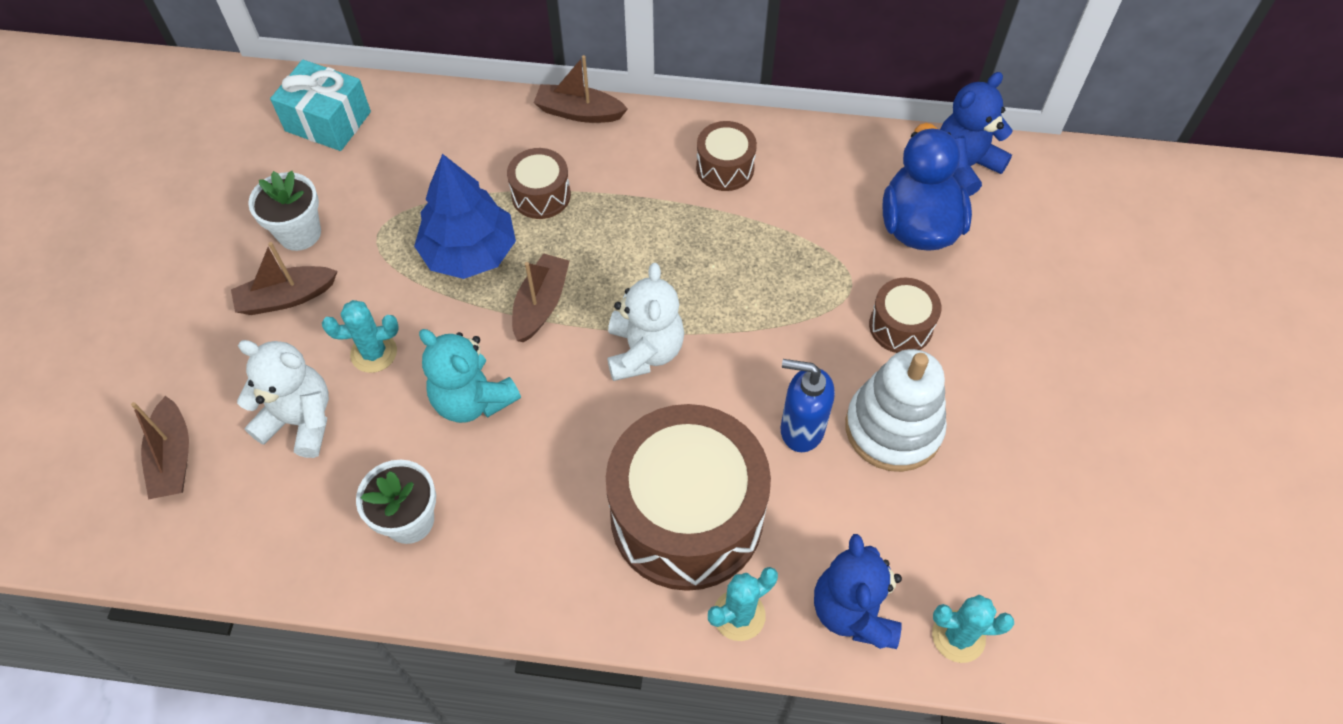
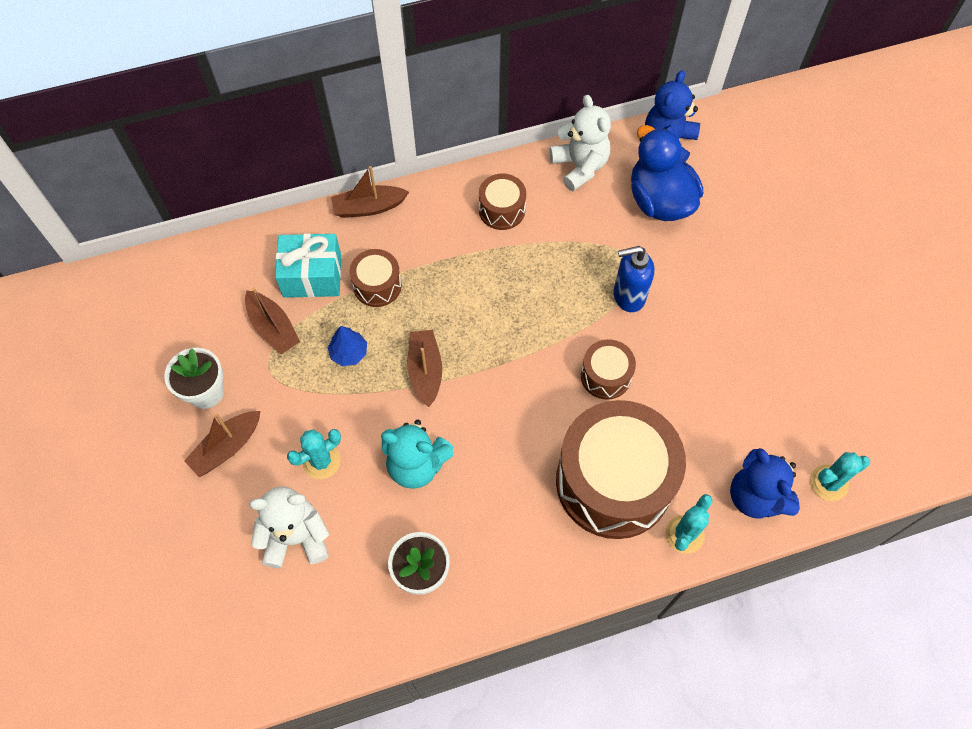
camera: 25 degrees left, 5 degrees up
(173, 458) = (214, 609): brown boat -> brown boat (273, 328)
(328, 121) = (173, 291): turquoise gift -> turquoise gift (312, 276)
(470, 252) = (349, 353): blue tree -> blue tree, size x0.49
(644, 351) = (520, 375): white teddy bear -> white teddy bear (579, 166)
(801, 429) = (657, 385): blue soap dispenser -> blue soap dispenser (628, 296)
(893, 428) = (717, 358): white stacking toy -> none
(900, 326) = (685, 281): brown drum -> brown drum (605, 376)

